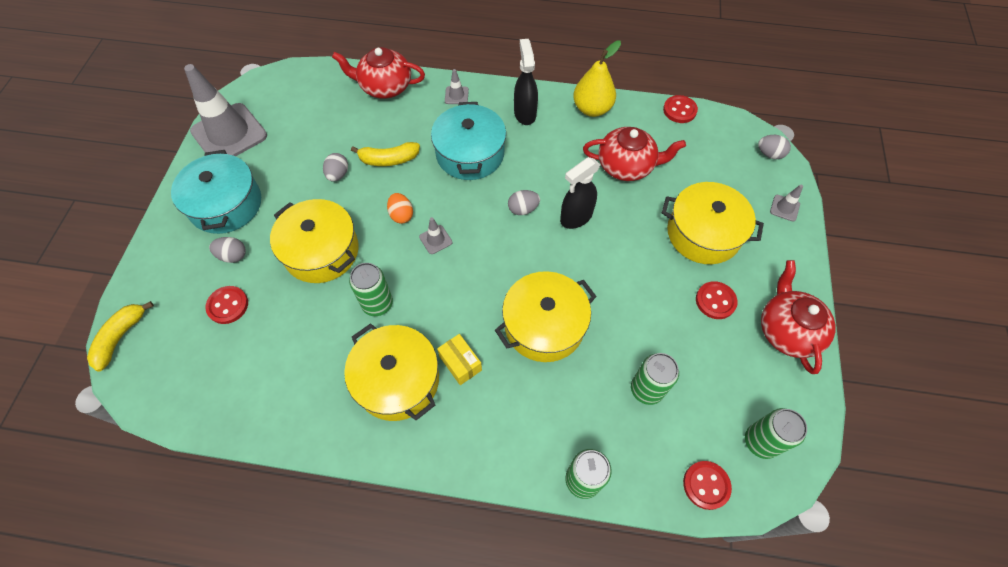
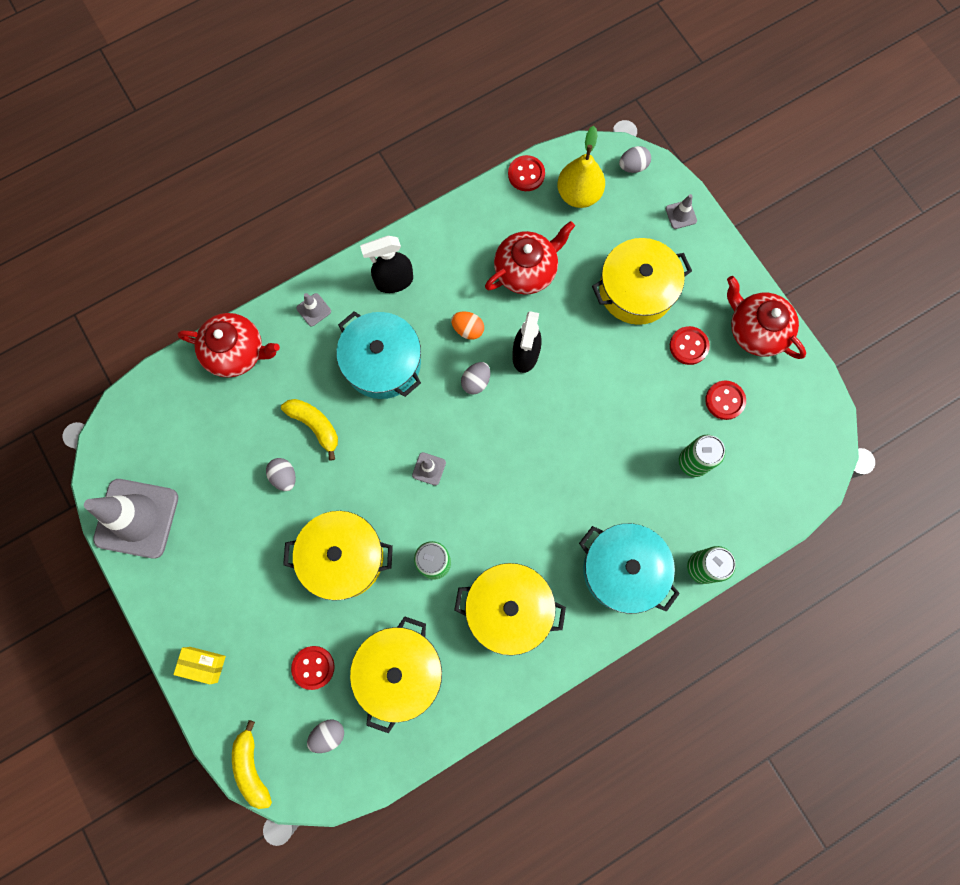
camera: 40 degrees left, 15 degrees up
(226, 204) = (212, 586): turquoise pot -> turquoise pot (623, 570)
(233, 256) = (270, 624): grey egg -> grey egg (328, 734)
(385, 87) = (236, 352): red teapot -> red teapot turned 135 degrees counterclockwise
(388, 159) = (315, 426): yellow banana -> yellow banana turned 90 degrees counterclockwise
(401, 215) = (378, 470): orange egg -> orange egg (468, 329)
(460, 363) = (543, 556): yellow box -> yellow box (204, 664)
(525, 113) = (394, 281): black spray bottle -> black spray bottle turned 60 degrees counterclockwise
(544, 325) = (579, 472): yellow pot -> yellow pot (399, 671)
(592, 109) = (449, 231): yellow pear -> yellow pear (578, 194)
(706, 485) = (784, 500): red button -> red button (725, 400)
(760, 441) = (797, 437): green can -> none

